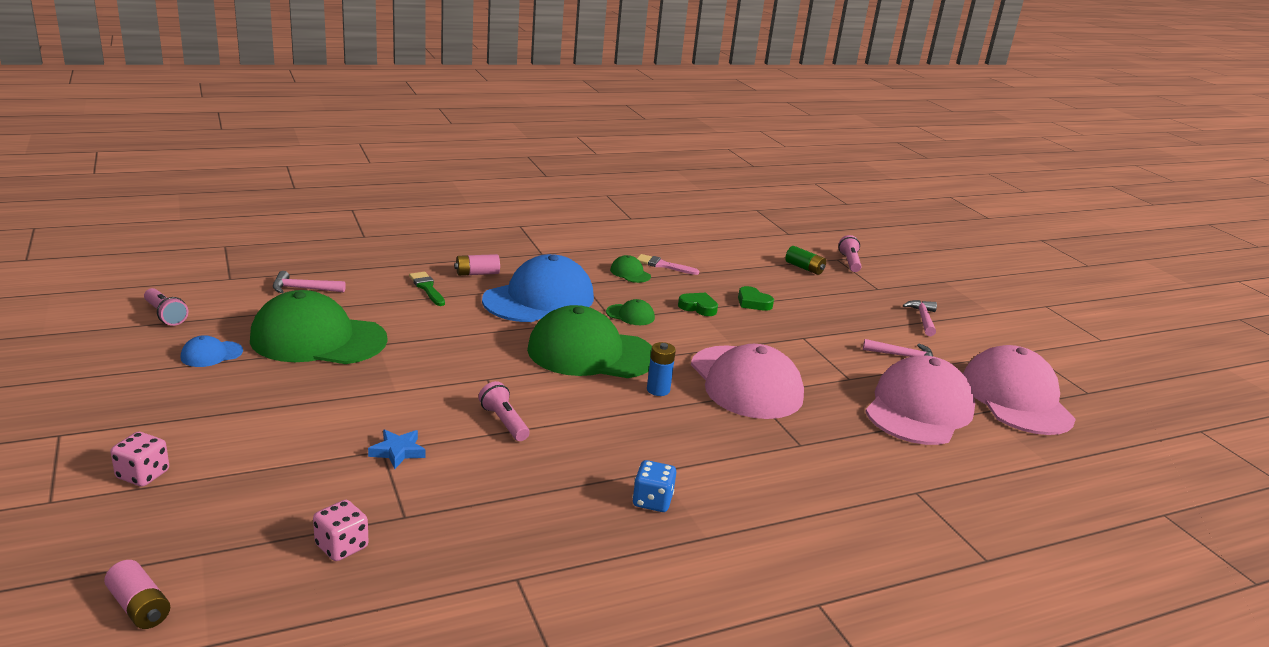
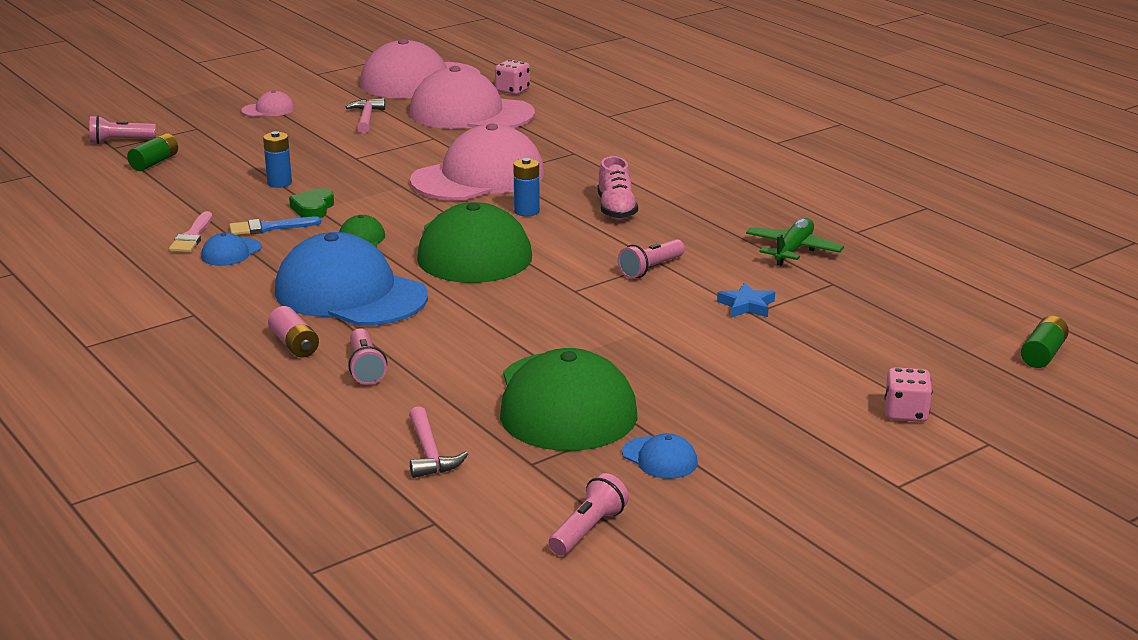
camera: 100 degrees left, 0 degrees up
(139, 607) = (1043, 354): pink battery -> green battery
(341, 546) = (894, 298): pink dice -> pink dice (512, 90)
(427, 288) = (365, 368): green brush -> pink flashlight
(495, 515) = (793, 250): none -> green plane
(630, 273) = (231, 252): green cap -> blue cap
(644, 435) = (616, 209): none -> pink shoe
(652, 501) = (713, 198): blue dice -> none
(667, 289) = (269, 228): none -> blue brush
(753, 302) = (279, 183): green heart -> blue battery
(923, 319) = (268, 110): pink hammer -> pink cap

